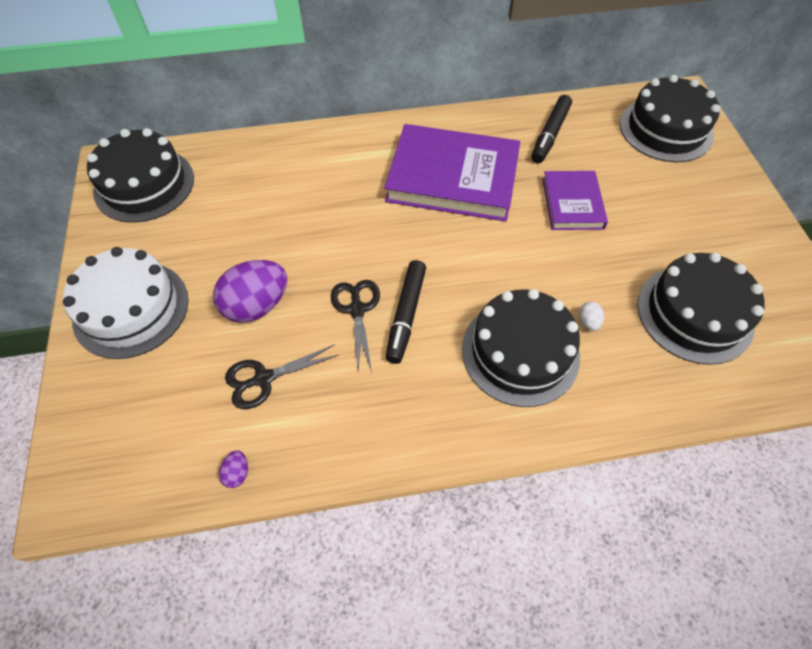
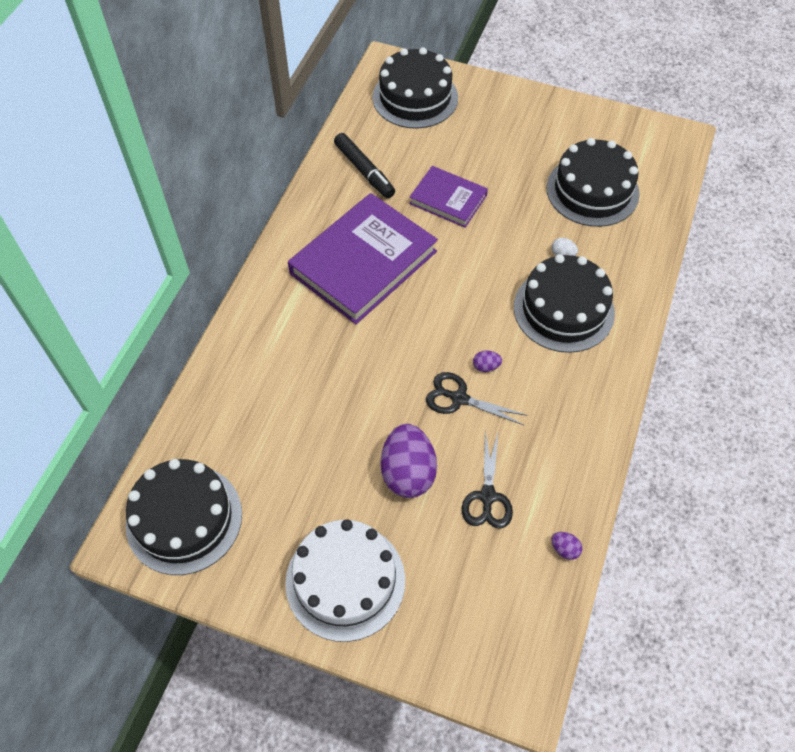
camera: 60 degrees left, 0 degrees up
(406, 315) = (486, 366): black marker -> purple egg

